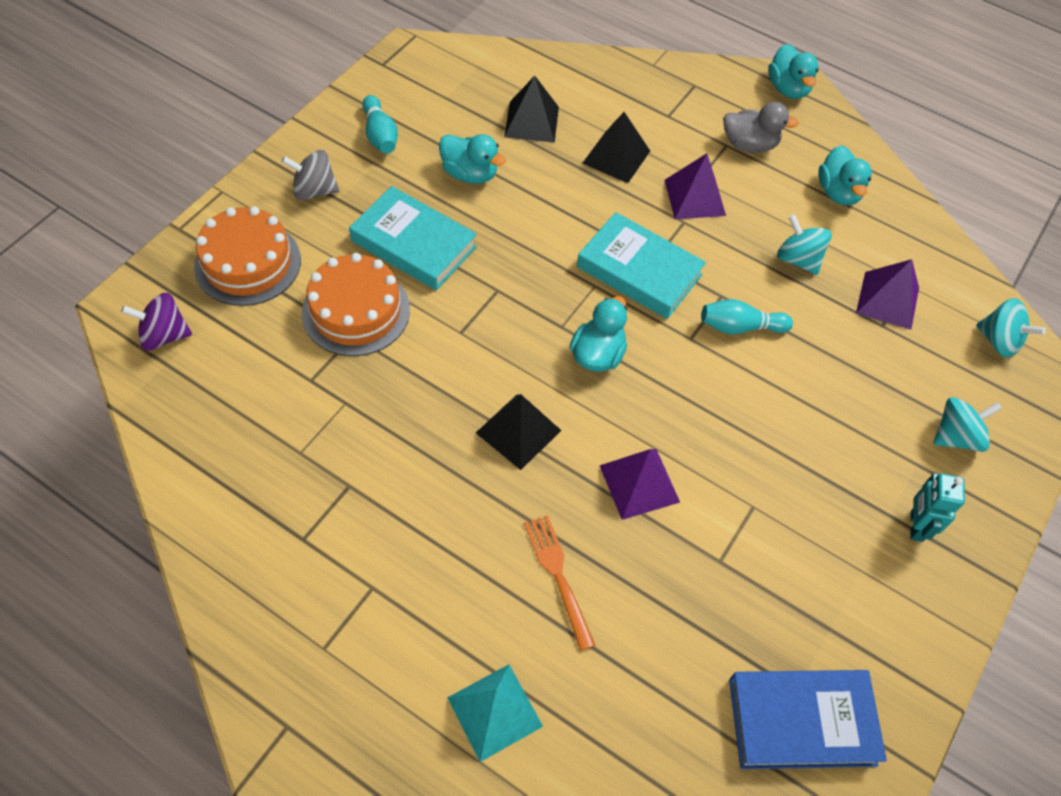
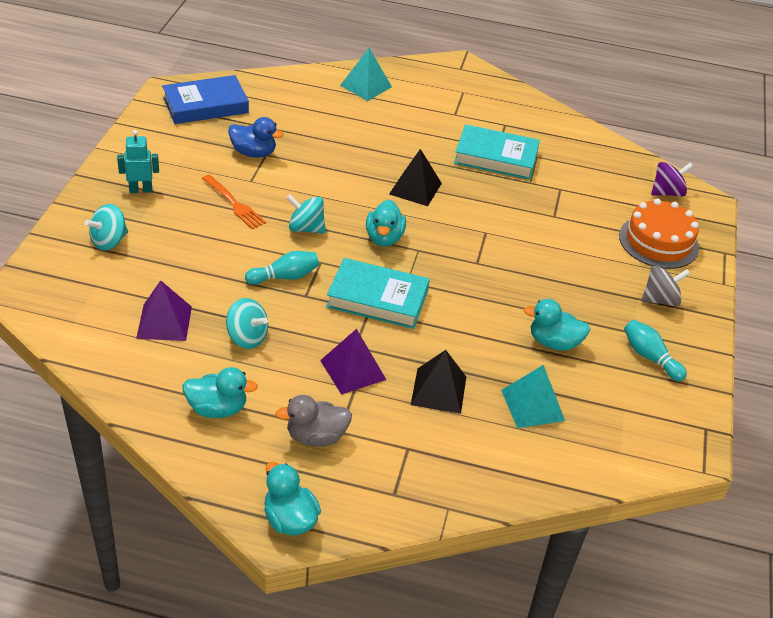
camera: 160 degrees right, 15 degrees down
(356, 311) = (563, 229): orange cake -> none
(414, 244) = (558, 279): turquoise book -> turquoise book (496, 157)
(531, 122) = (532, 405): black pyramid -> turquoise pyramid
(558, 576) = (357, 133): orange fork -> orange fork (234, 203)
(639, 483) = (327, 178): purple pyramid -> none
(738, 568) = (254, 153): none -> blue duck
(838, 192) = (217, 408): turquoise duck -> turquoise duck turned 120 degrees clockwise
(916, 526) = (141, 190): turquoise robot -> turquoise robot turned 90 degrees counterclockwise
(999, 341) = (66, 311): turquoise spinning top -> turquoise spinning top (306, 228)

